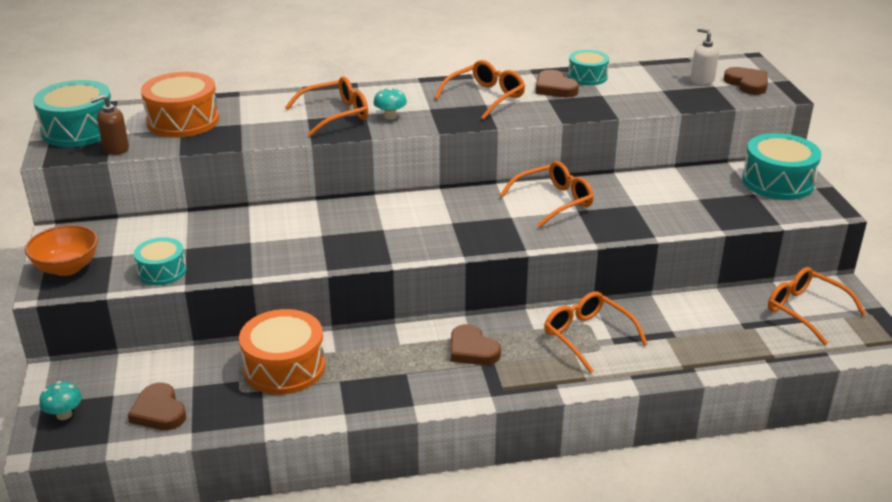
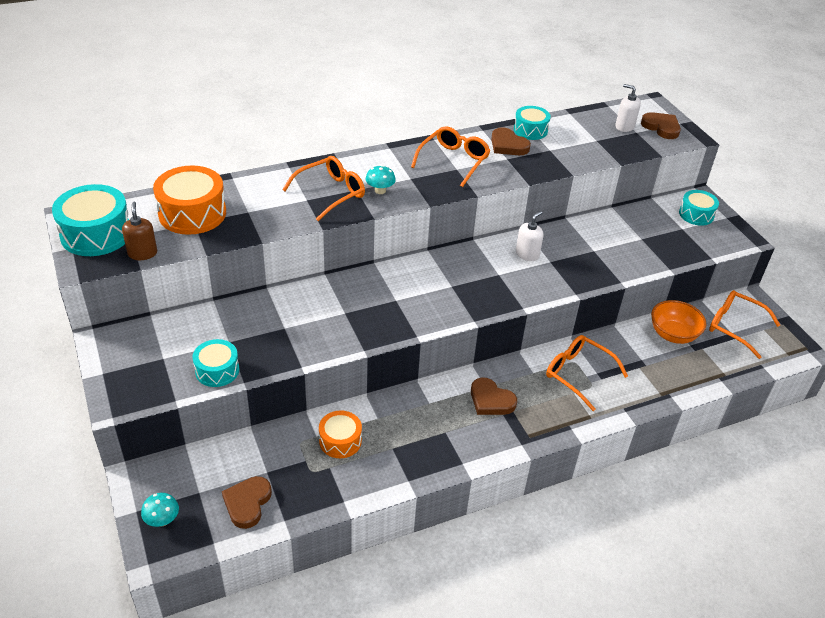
camera: 15 degrees left, 10 degrees up
(67, 268) = (126, 378): orange bowl -> orange bowl (673, 334)
(116, 149) = (142, 253): brown soap dispenser -> brown soap dispenser turned 120 degrees clockwise
(159, 411) = (247, 503): brown heart -> brown heart turned 60 degrees clockwise
(284, 367) = (340, 441): orange drum -> orange drum, size x0.60
(553, 202) = (527, 254): orange glasses -> white soap dispenser
(777, 182) = (696, 214): turquoise drum -> turquoise drum, size x0.60

